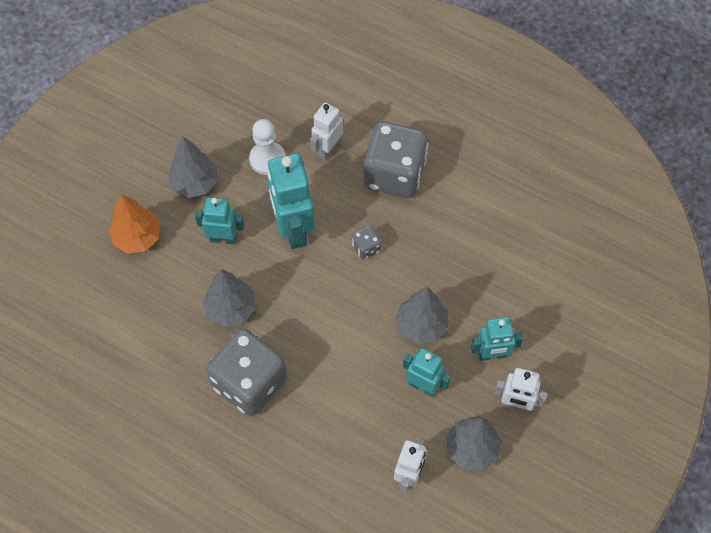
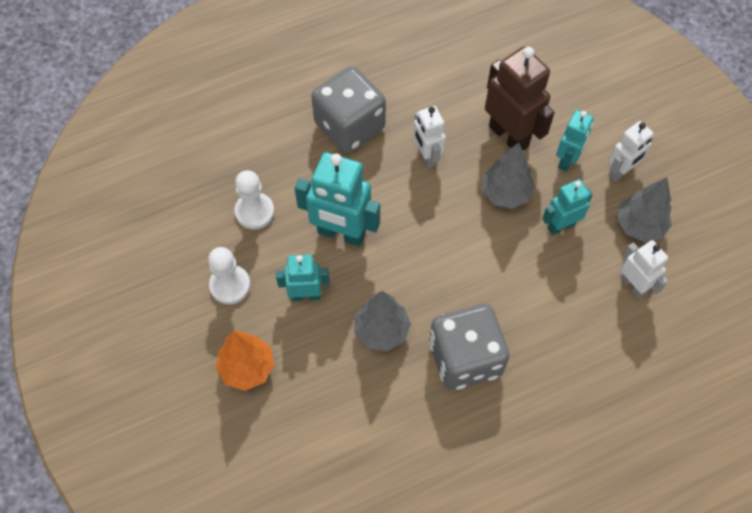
camera: 55 degrees left, 0 degrees up
(194, 183) = (230, 285): grey tree -> white pawn
(223, 238) = (305, 295): turquoise robot -> turquoise robot turned 45 degrees clockwise
(327, 149) = (284, 160): white robot -> white robot (426, 156)
(366, 247) = (402, 189): grey dice -> none
(480, 296) = (509, 136): none -> brown robot

